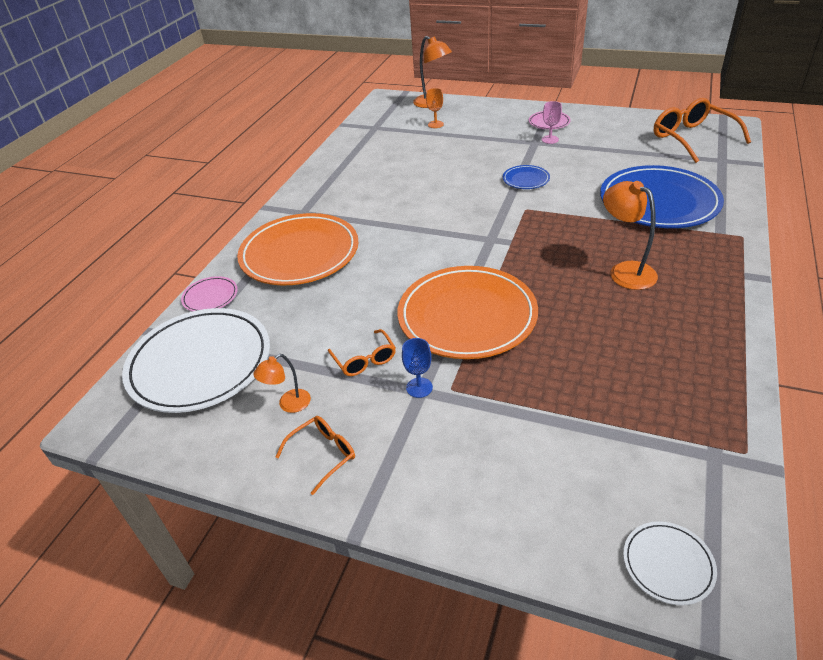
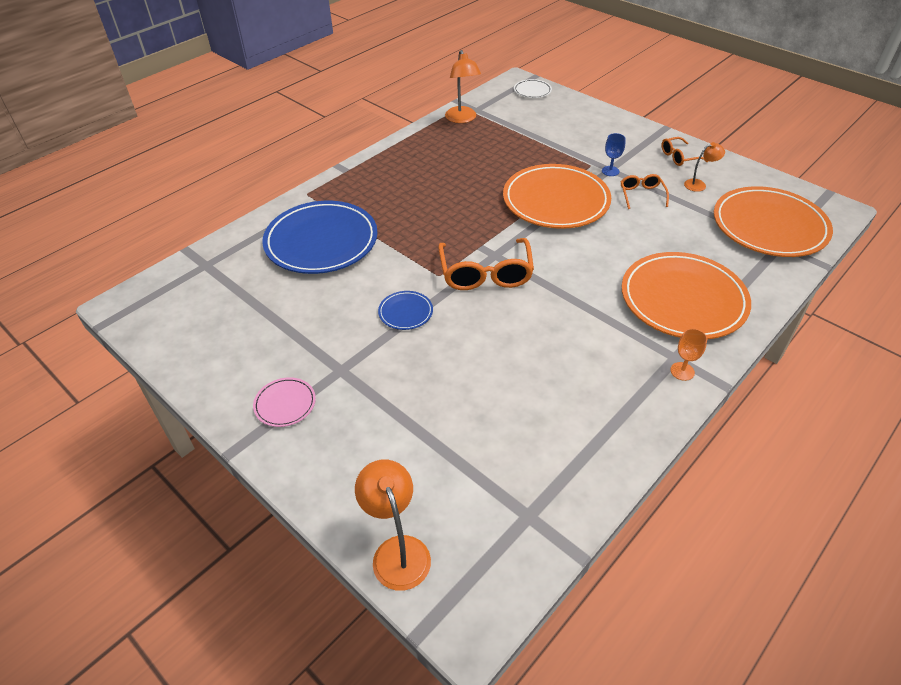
camera: 160 degrees left, 5 degrees up
(200, 363) = (769, 226): white plate -> orange plate
(210, 297) = (773, 280): pink plate -> none
(435, 124) = (432, 476): orange goblet -> orange goblet (682, 371)
(550, 139) = (319, 367): pink goblet -> none
(625, 271) = (418, 196): orange lamp -> orange lamp (462, 119)
(692, 138) = (183, 303): orange glasses -> orange glasses (485, 273)

